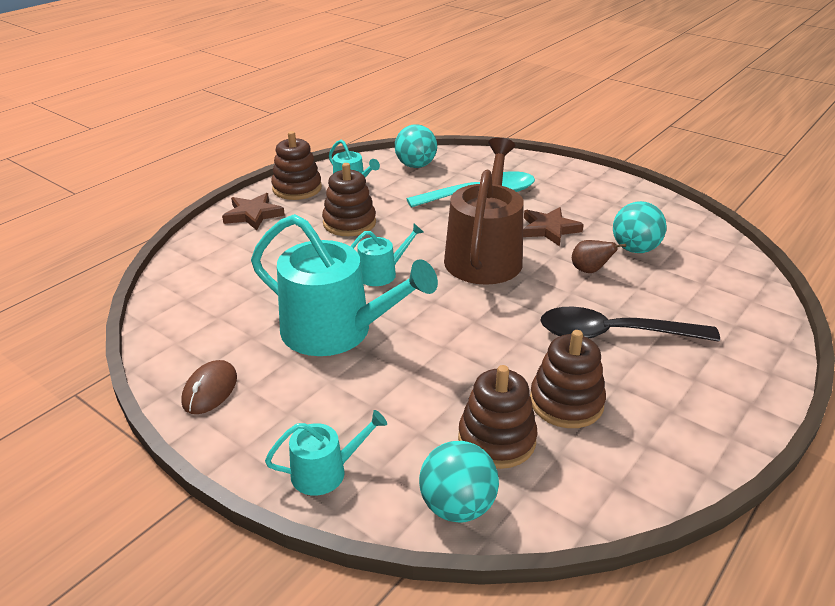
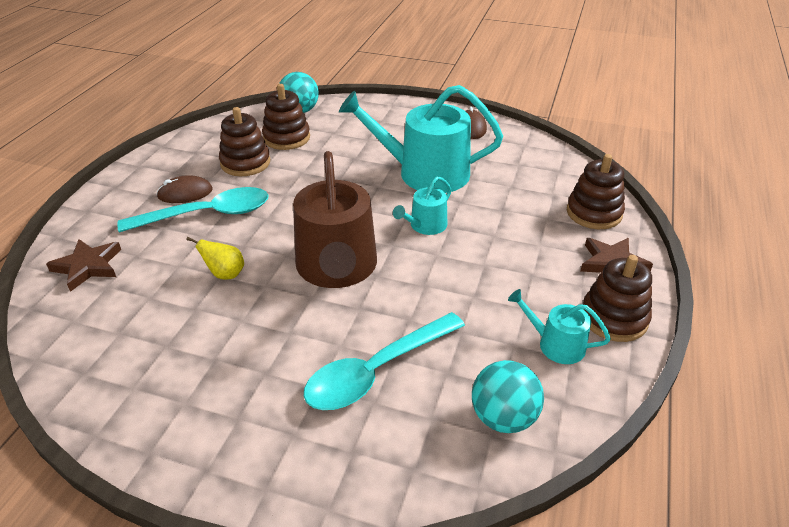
camera: 160 degrees right, 5 degrees up
(326, 472) = (374, 110): turquoise watering can -> none
(349, 223) = (502, 277): brown stacking toy -> brown stacking toy (594, 213)
(549, 229) = (273, 325): brown star -> brown star (88, 266)
(590, 271) = (225, 274): brown pear -> yellow pear
(614, 334) = (207, 215): black spoon -> turquoise spoon
(634, 249) = (171, 317): turquoise ball -> none
(647, 370) = (185, 193): none -> brown mouse

